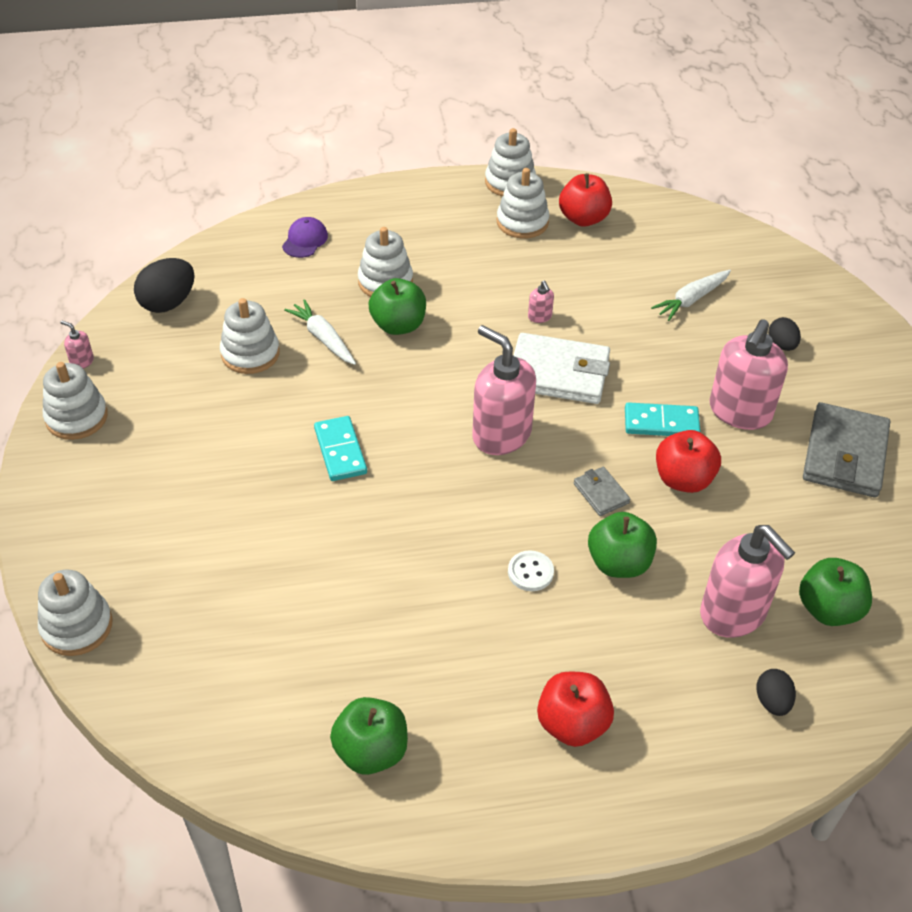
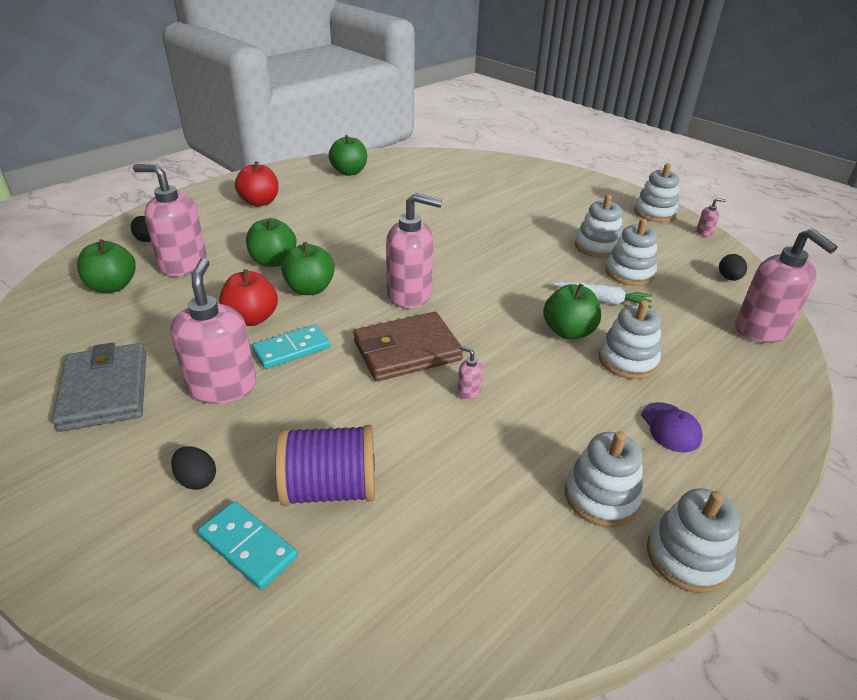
camera: 145 degrees right, 10 degrees down
(77, 626) = (519, 163): white stacking toy -> white stacking toy (597, 247)
(168, 303) = (729, 278): black egg -> black egg, size x0.59
(237, 252) = (761, 330): none -> pink soap dispenser
(305, 240) = (740, 364): purple cap -> purple cap (670, 427)
(340, 451) = (499, 250): turquoise domino -> turquoise domino (248, 546)
(530, 572) = (326, 241): white button -> none
(558, 373) = (407, 351): white wallet -> brown wallet
(583, 219) = (544, 546): red apple -> none
(601, 493) = (310, 289): grey wallet -> green apple
(691, 300) = (330, 488): white carrot -> purple spool

